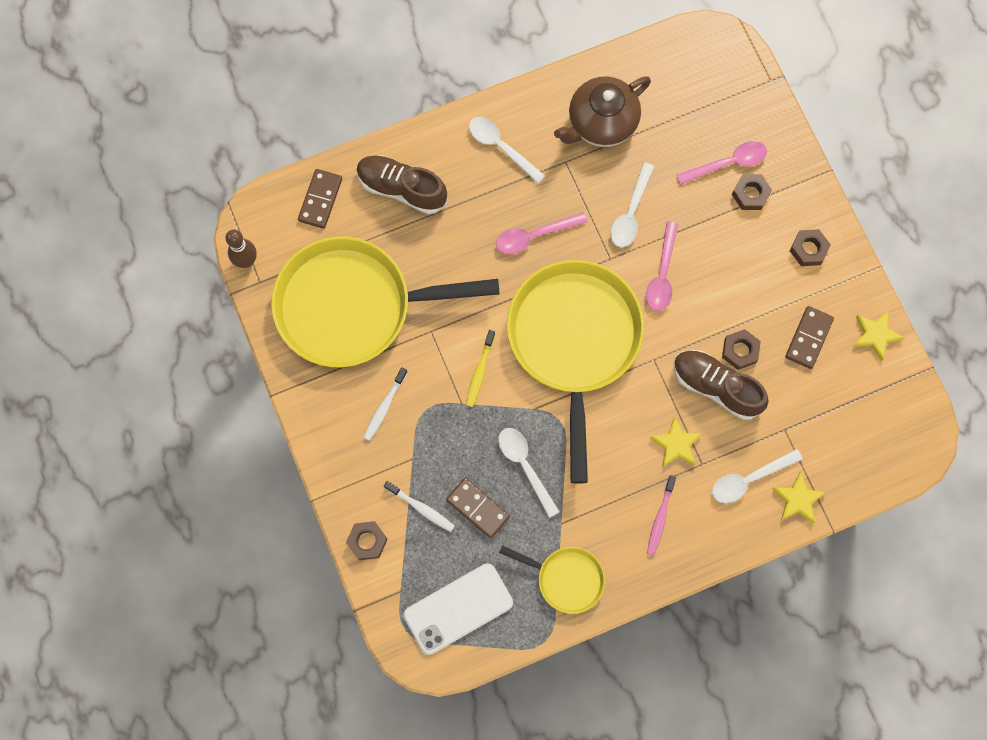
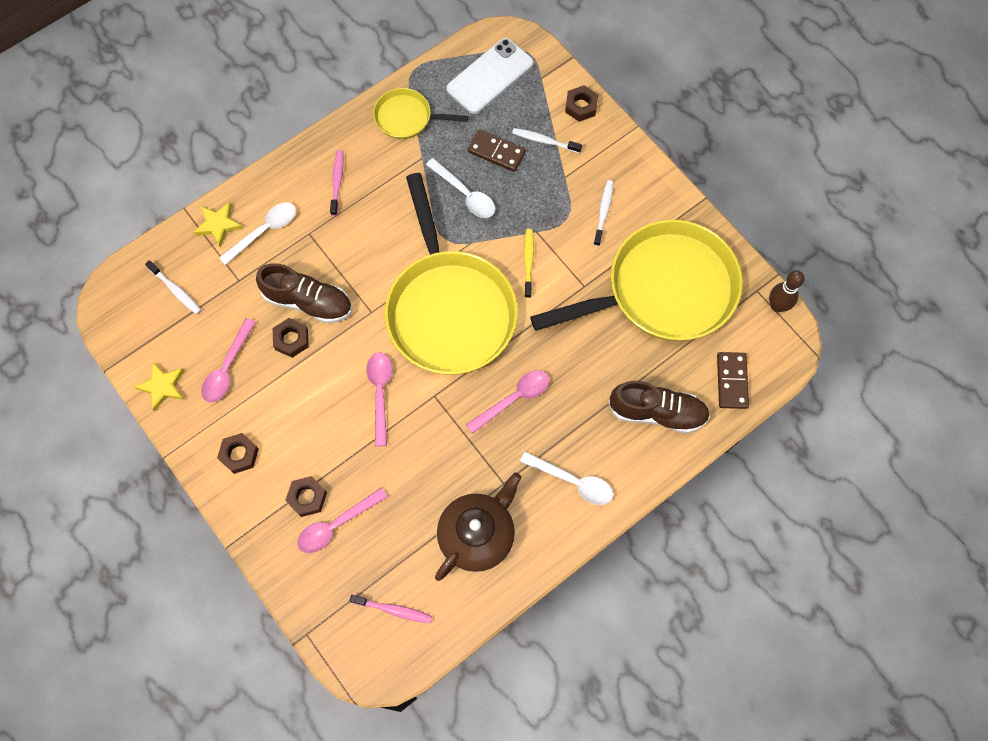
camera: 165 degrees right, 5 degrees down
(630, 212) = (424, 447): white spoon -> none
(676, 444) = (335, 244): yellow star -> none
(690, 80) = (393, 610): none -> pink toothbrush
(808, 338) = (227, 367): brown domino -> pink spoon
(852, 435) = (176, 290): none -> white toothbrush

